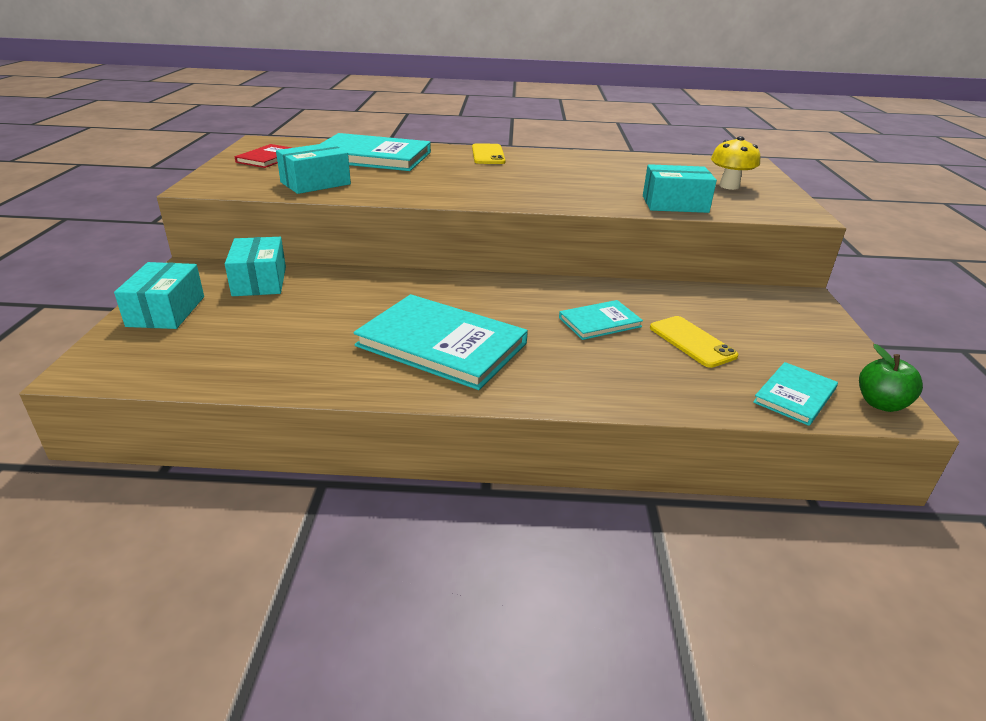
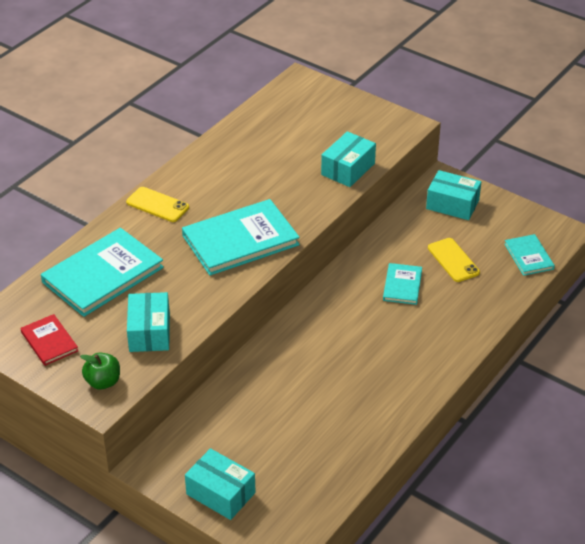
camera: 55 degrees left, 10 degrees up
(259, 281) = (207, 430): turquoise box -> turquoise box (452, 204)
(442, 344) = (375, 369): turquoise book -> turquoise book (240, 240)
(692, 342) = (453, 260): yellow phone -> yellow phone turned 60 degrees clockwise
(729, 186) = (337, 122): yellow mushroom -> none
(881, 404) = (556, 231): green apple -> green apple (103, 382)

